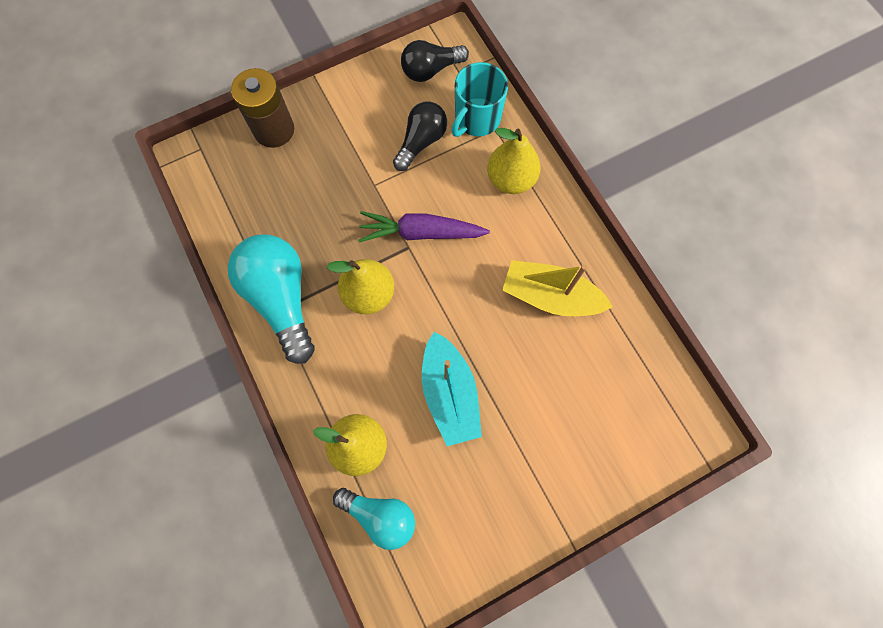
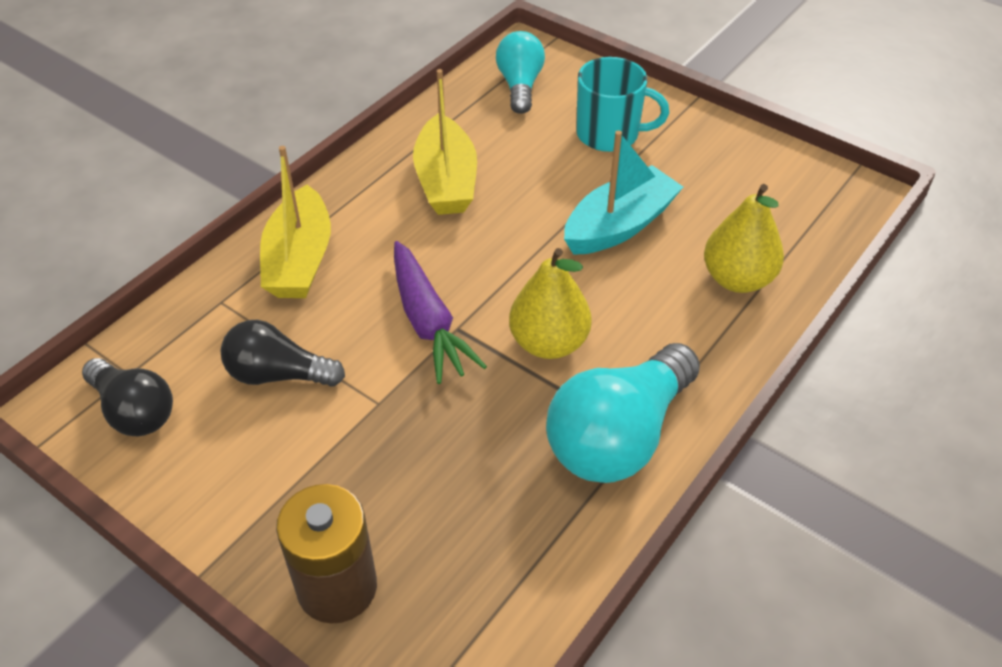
camera: 115 degrees left, 25 degrees down
(380, 515) = (792, 235): turquoise light bulb -> turquoise light bulb (520, 86)
(476, 119) = (211, 325): turquoise mug -> turquoise mug (609, 134)
(511, 179) = (299, 260): yellow pear -> yellow boat

